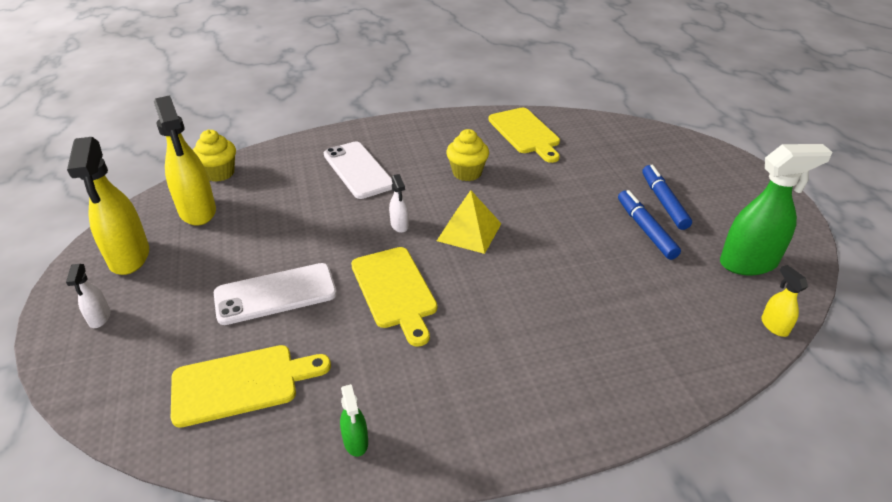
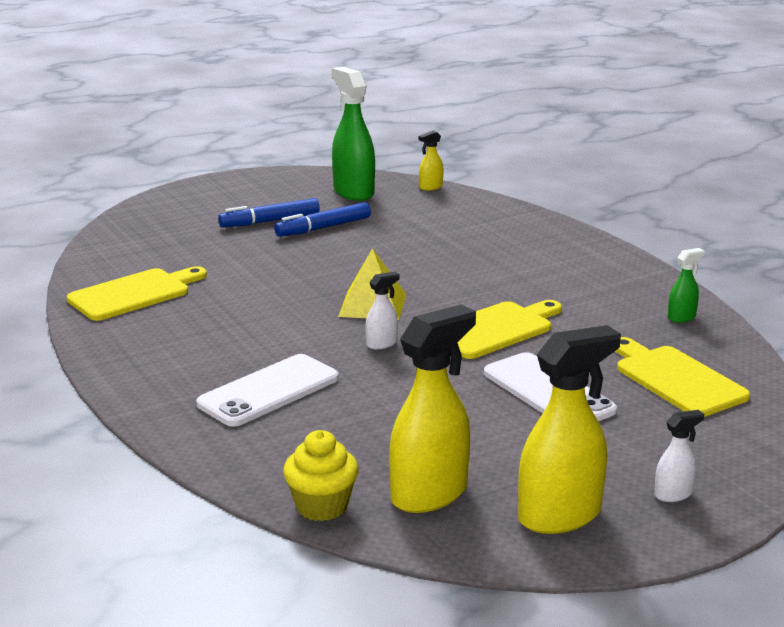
camera: 105 degrees left, 15 degrees down
(467, 173) = (249, 319): yellow cupcake -> none

